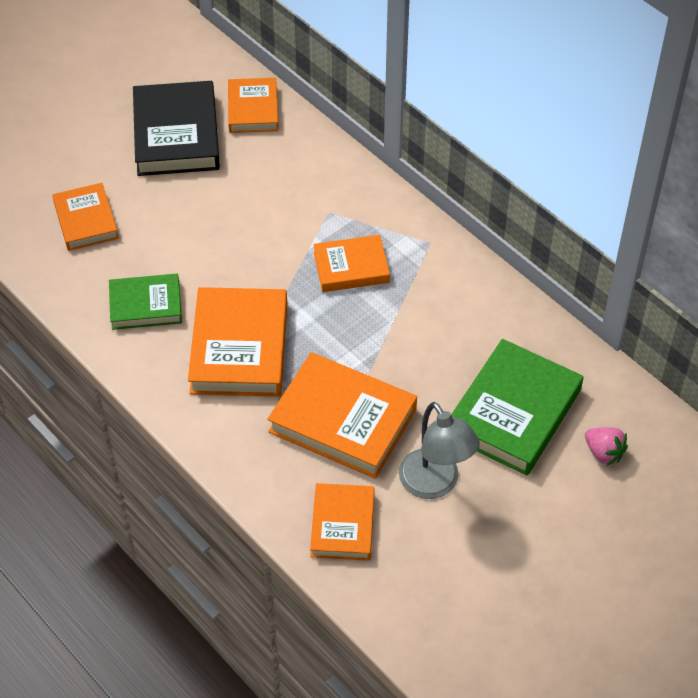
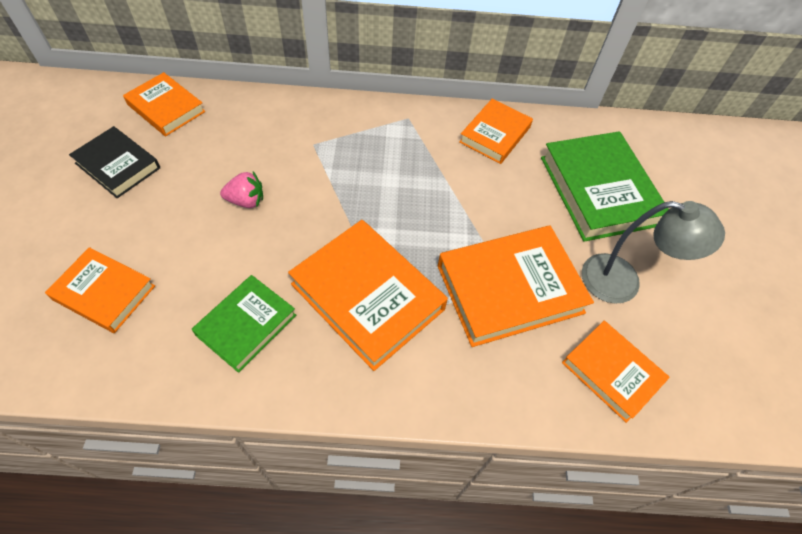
camera: 50 degrees left, 5 degrees up
(176, 135) = (118, 166): black book -> black book, size x0.61
(351, 267) = (377, 172): orange book -> orange book (495, 135)
(603, 453) = (675, 175): pink strawberry -> pink strawberry (246, 201)

